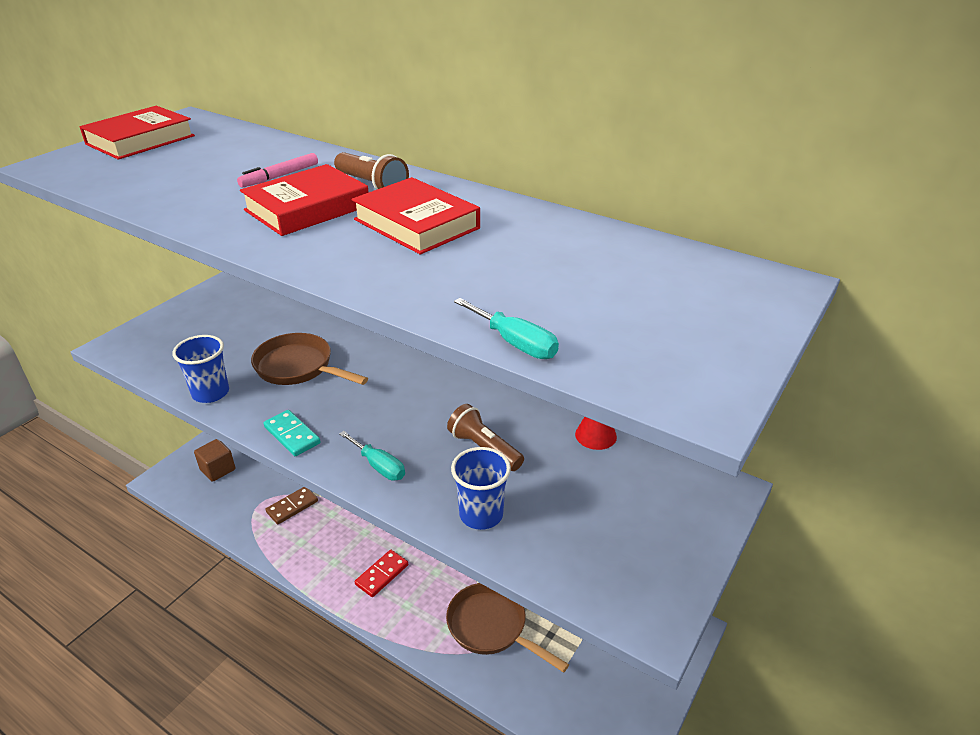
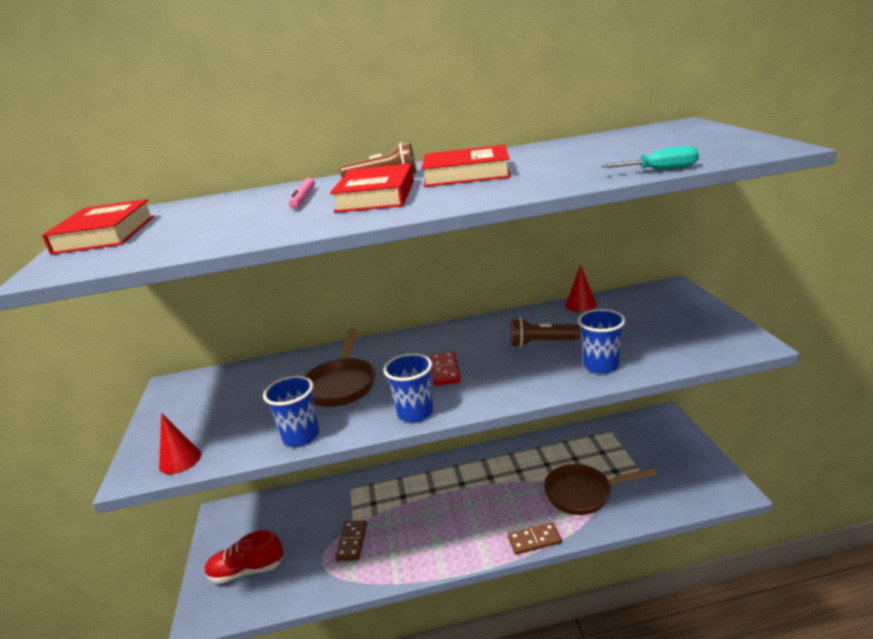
camera: 40 degrees left, 10 degrees down
(139, 355) = (180, 460): none -> red cone
(217, 469) = (247, 570): brown cube -> red shoe
(292, 435) = (415, 413): turquoise domino -> blue cup
(298, 367) = (341, 384): brown pan -> brown pan turned 75 degrees counterclockwise
(379, 466) = (503, 387): turquoise screwdriver -> none
(382, 574) = (479, 524): red domino -> red domino (444, 370)
(397, 627) = (534, 540): none -> brown domino

